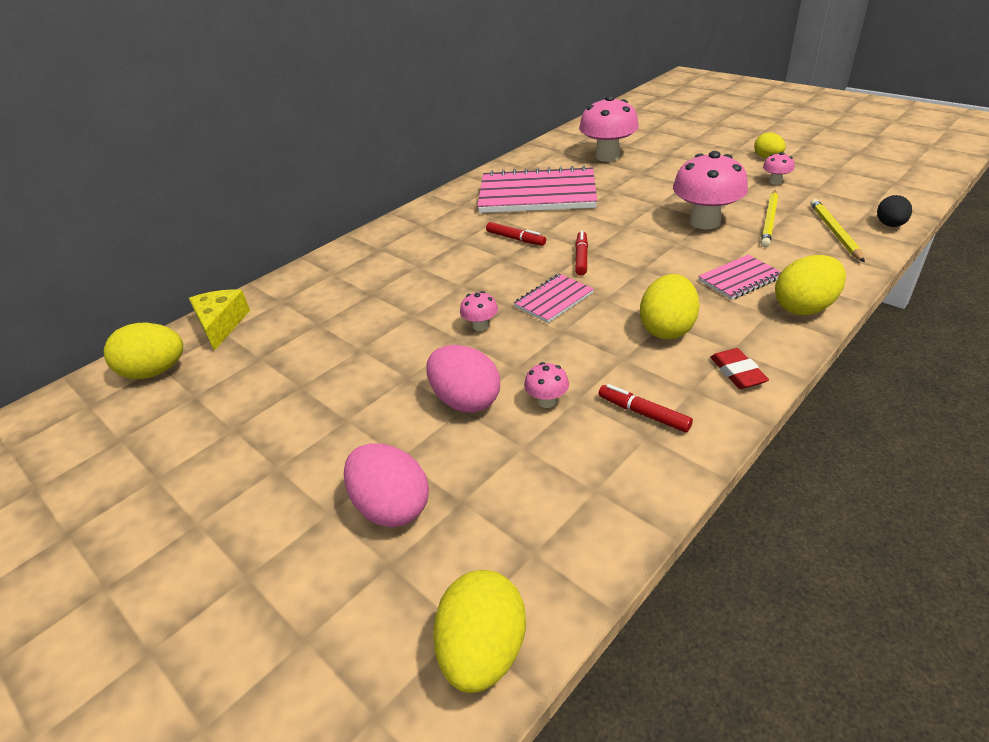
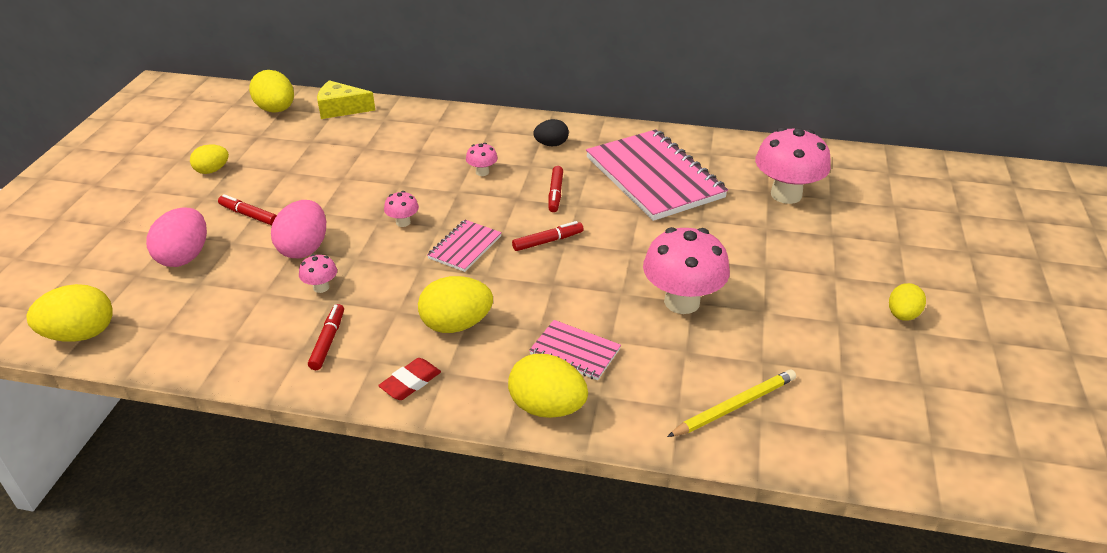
camera: 55 degrees right, 0 degrees up
(221, 324) = (341, 109): yellow cheese -> yellow cheese turned 135 degrees counterclockwise
(222, 450) = (212, 170): none -> yellow egg
(357, 433) = (249, 215): none -> red marker
(553, 300) = (465, 247): pink notebook -> pink notebook turned 75 degrees counterclockwise
(769, 220) = (724, 349): yellow pencil -> none
(775, 182) = (834, 335): pink mushroom -> pink mushroom (482, 172)
(890, 225) = (792, 452): black egg -> black egg (551, 144)

